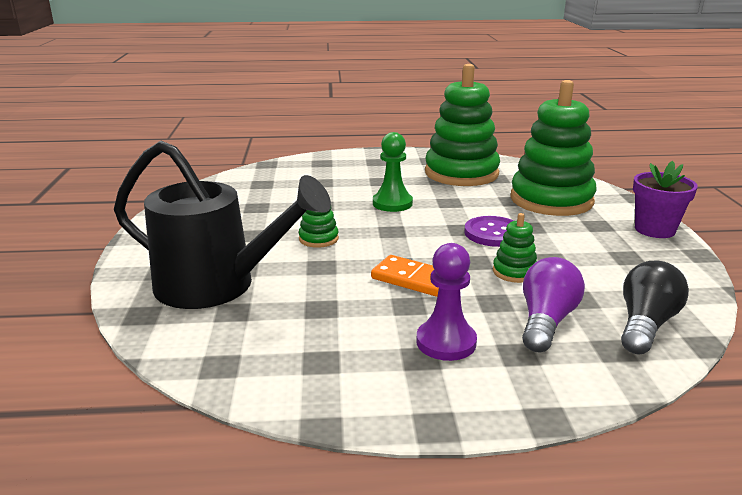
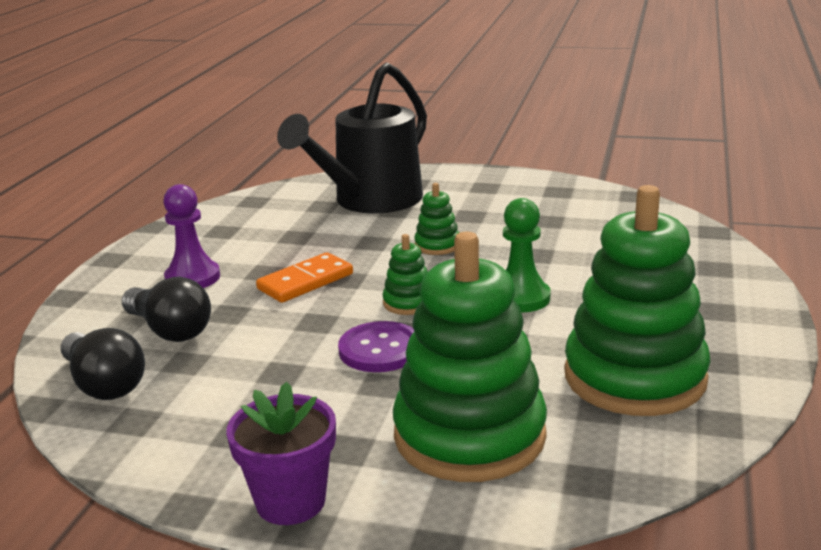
camera: 110 degrees right, 0 degrees up
(514, 272) = (273, 338): green stacking toy -> green stacking toy (408, 303)
(546, 321) = (170, 330): purple light bulb -> black light bulb

